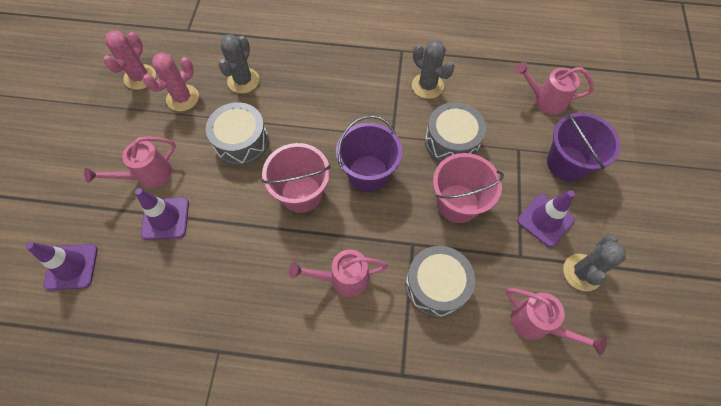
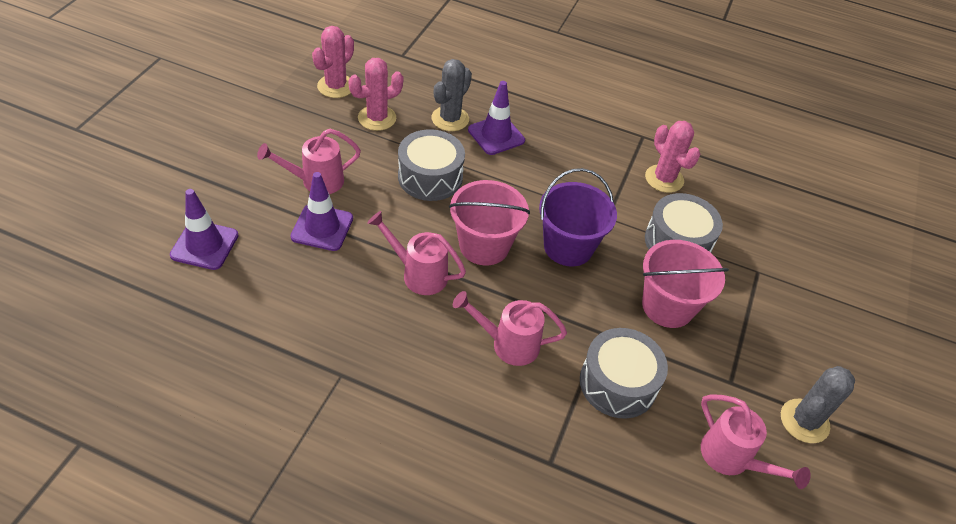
camera: 10 degrees right, 15 degrees down
(427, 86) = (664, 179): grey cactus -> pink cactus
(545, 100) = (805, 230): pink watering can -> pink watering can (419, 274)
(545, 220) = (772, 353): purple traffic cone -> purple traffic cone (496, 135)
(567, 163) = (815, 302): purple bucket -> none

